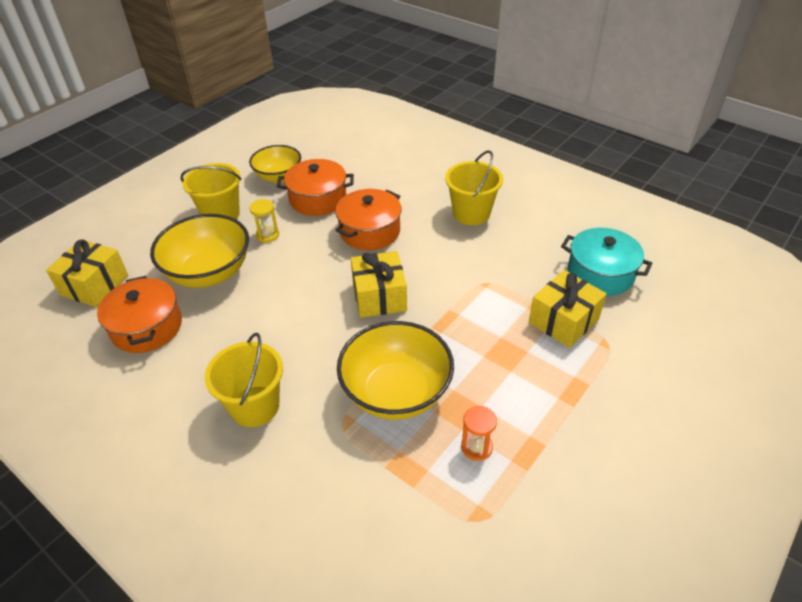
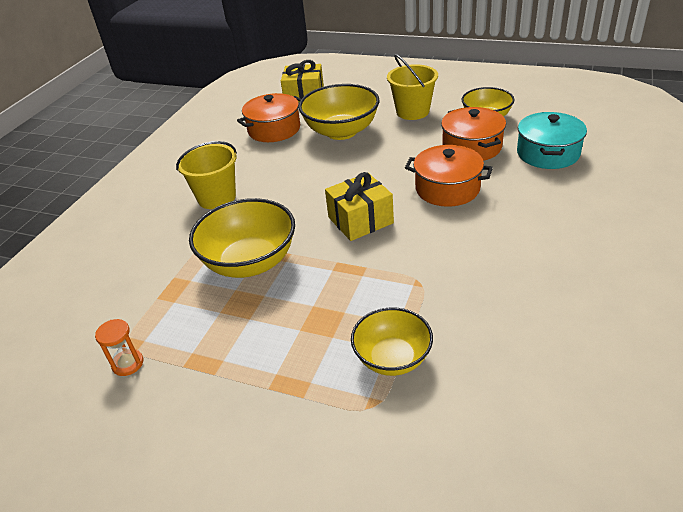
camera: 75 degrees right, 5 degrees down
(267, 235) = (403, 140): yellow hourglass -> none
(471, 213) = (530, 245): yellow bucket -> none
(476, 447) = (202, 326): orange hourglass -> orange hourglass (128, 364)
(563, 321) = (392, 358): yellow gift -> yellow bowl
(600, 274) = (498, 380): turquoise pot -> turquoise pot (548, 153)

